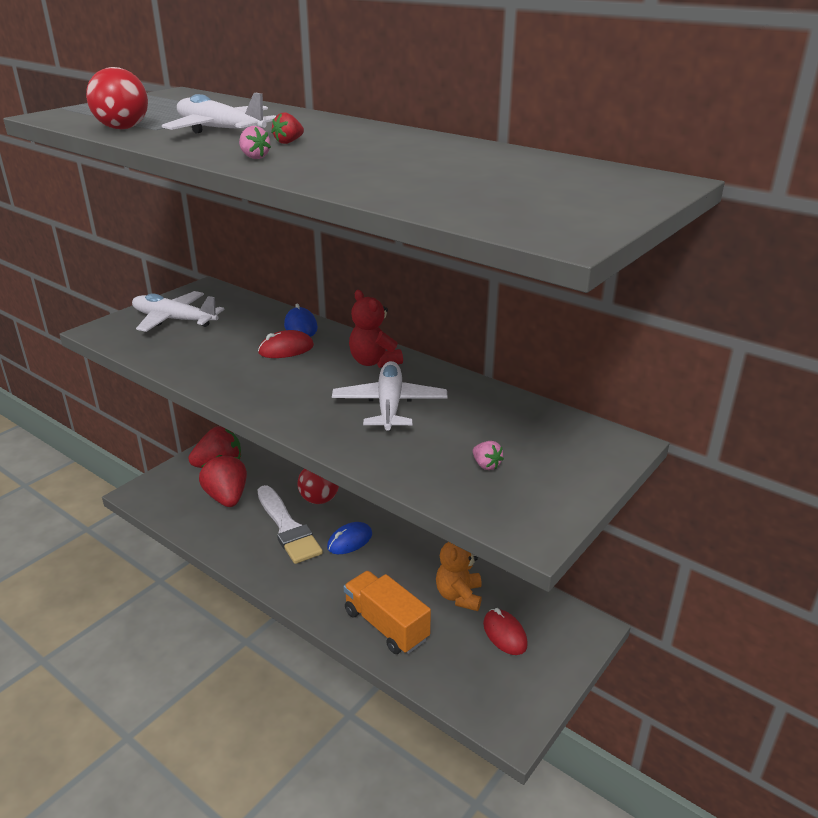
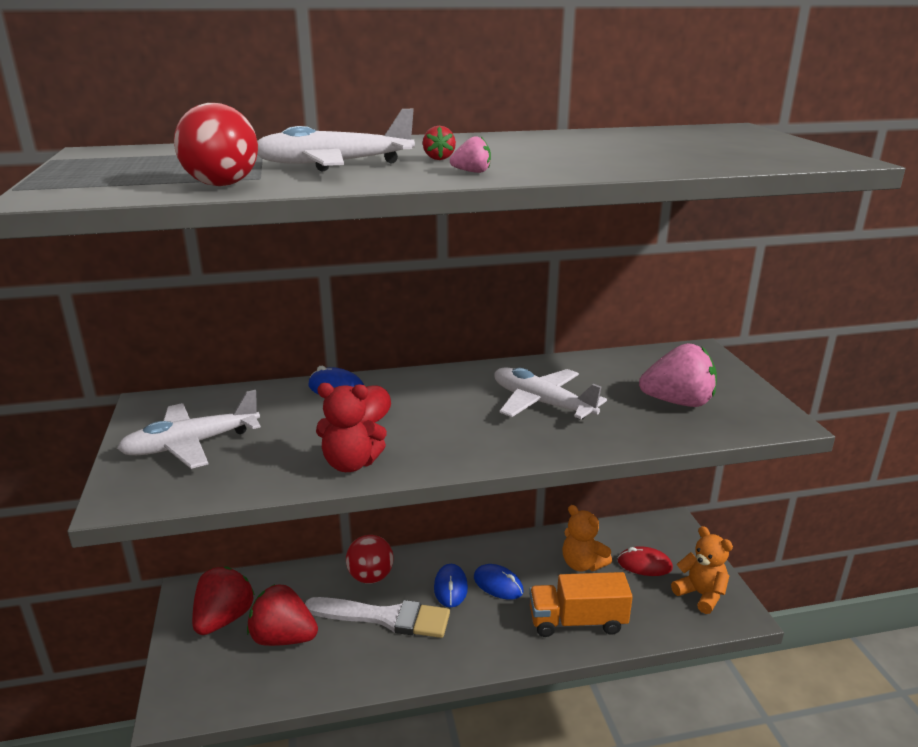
camera: 50 degrees left, 5 degrees down
(374, 362) = (459, 383): red teddy bear -> red teddy bear (351, 464)
(380, 562) = (498, 585): none -> blue mouse
(486, 465) = (678, 402): pink strawberry -> pink strawberry, size x2.38
(508, 689) = (700, 594): none -> orange teddy bear

